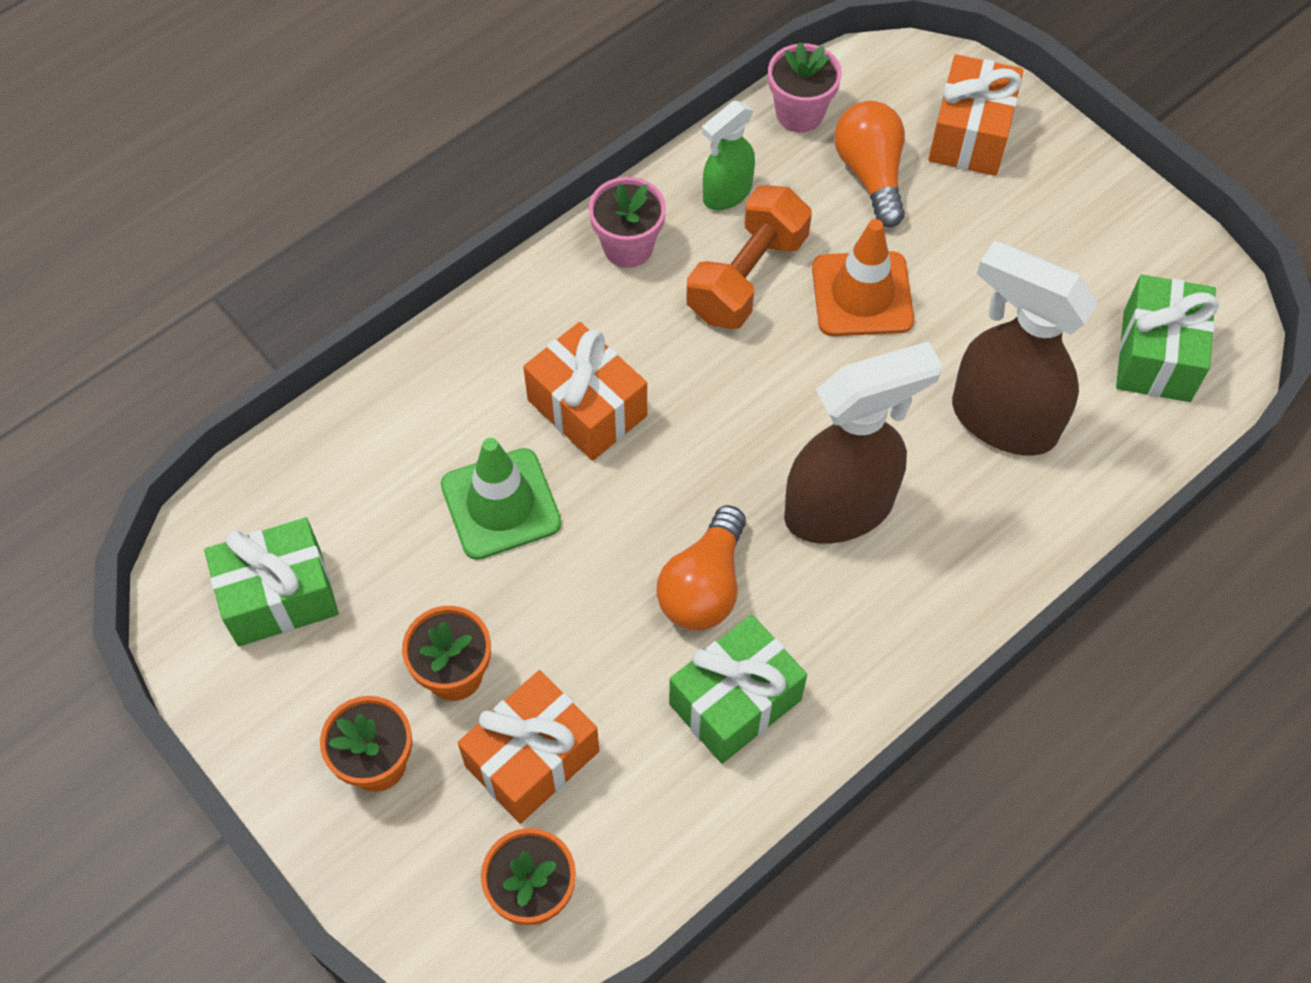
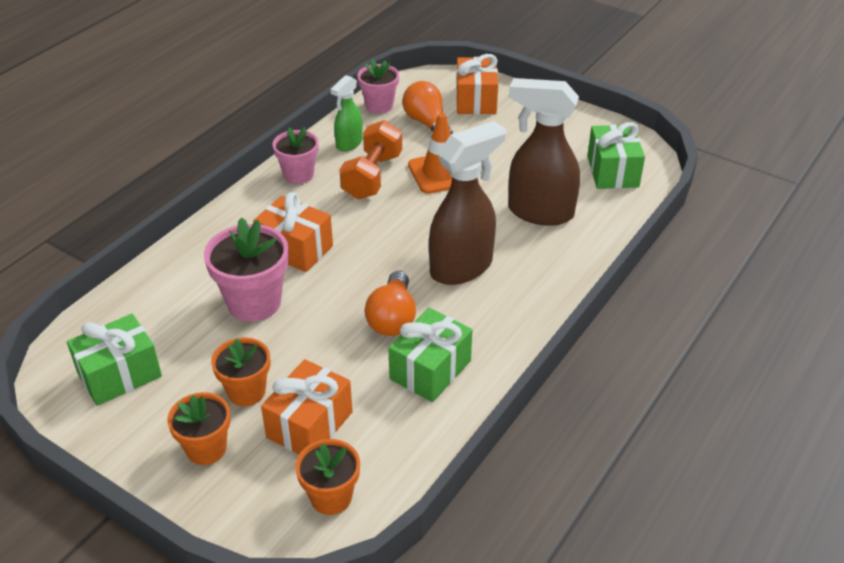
camera: 15 degrees left, 20 degrees down
(501, 504) = (254, 302): green traffic cone -> pink flower pot

